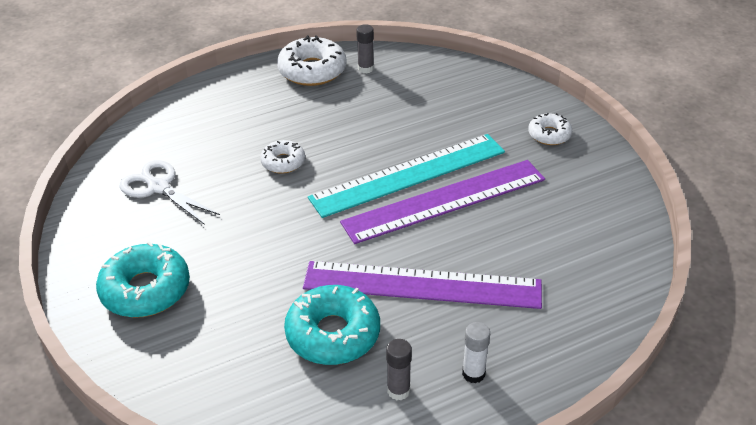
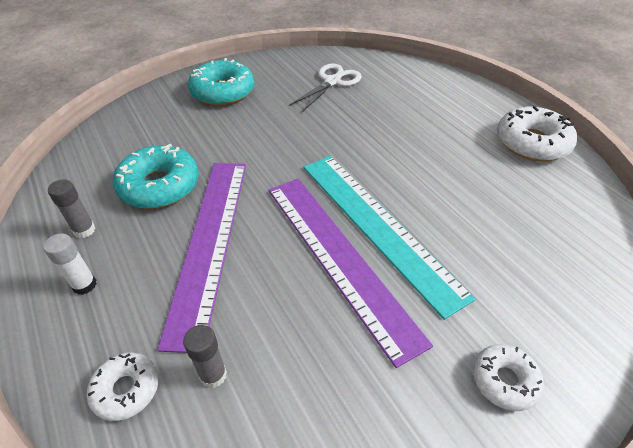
camera: 85 degrees right, 5 degrees up
(283, 162) = (377, 138): white donut -> white donut (126, 389)
(365, 68) = (559, 181): grey glue stick -> grey glue stick (213, 375)

